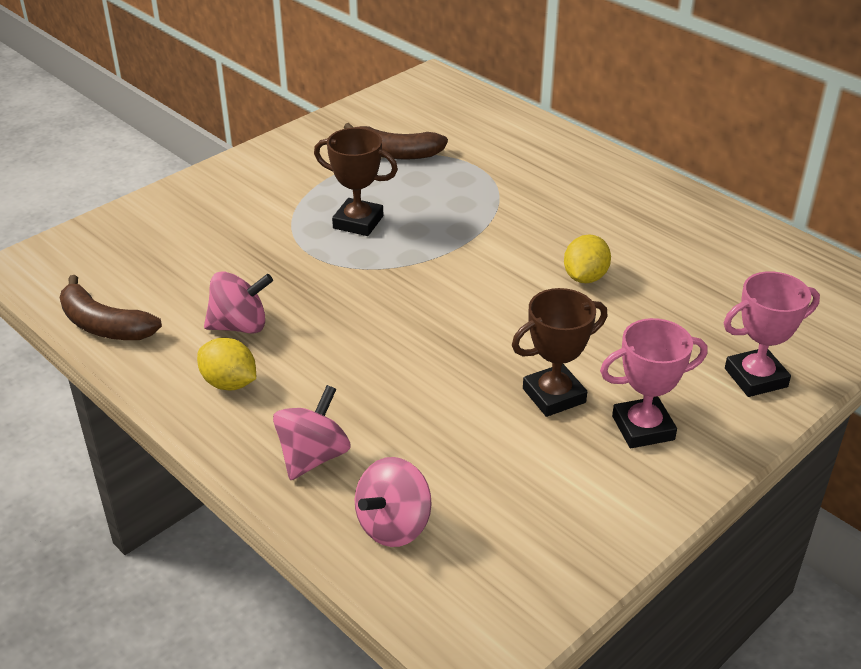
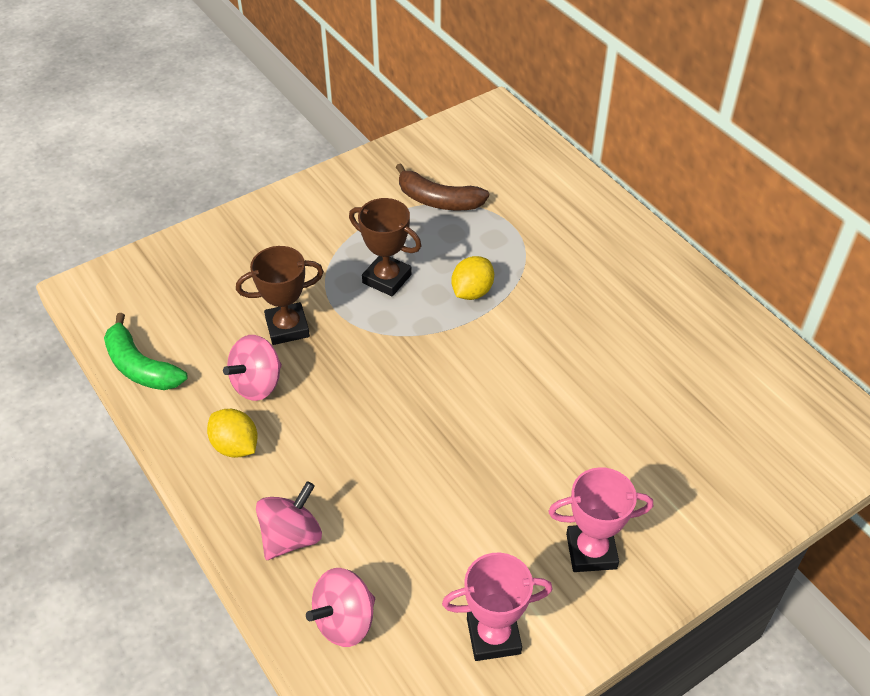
camera: 10 degrees right, 10 degrees up
(104, 325) = (141, 367): brown banana -> green banana
(240, 326) = (257, 384): pink spinning top -> pink spinning top turned 135 degrees clockwise
(554, 395) = (519, 503): brown trophy -> brown trophy (287, 327)
(585, 277) = (581, 371): yellow lemon -> yellow lemon (472, 292)
(755, 378) = (712, 510): pink trophy -> pink trophy (493, 636)

